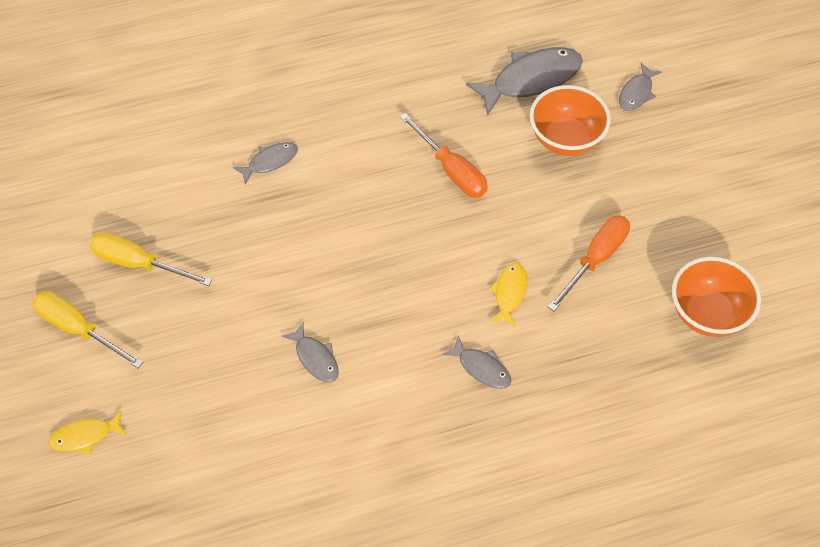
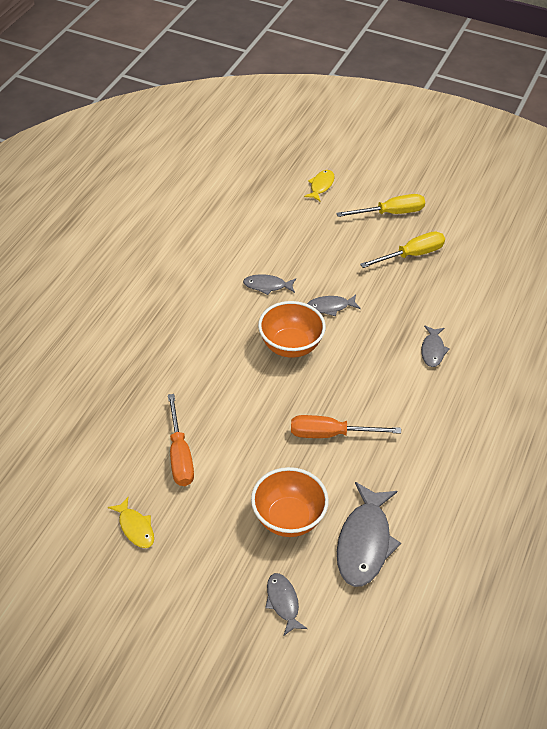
camera: 130 degrees right, 10 degrees down
(481, 368) = (177, 347): grey fish -> grey fish (330, 307)
(509, 293) = (208, 394): yellow fish -> yellow fish (135, 527)
(707, 314) = (75, 480): orange bowl -> orange bowl (290, 346)

